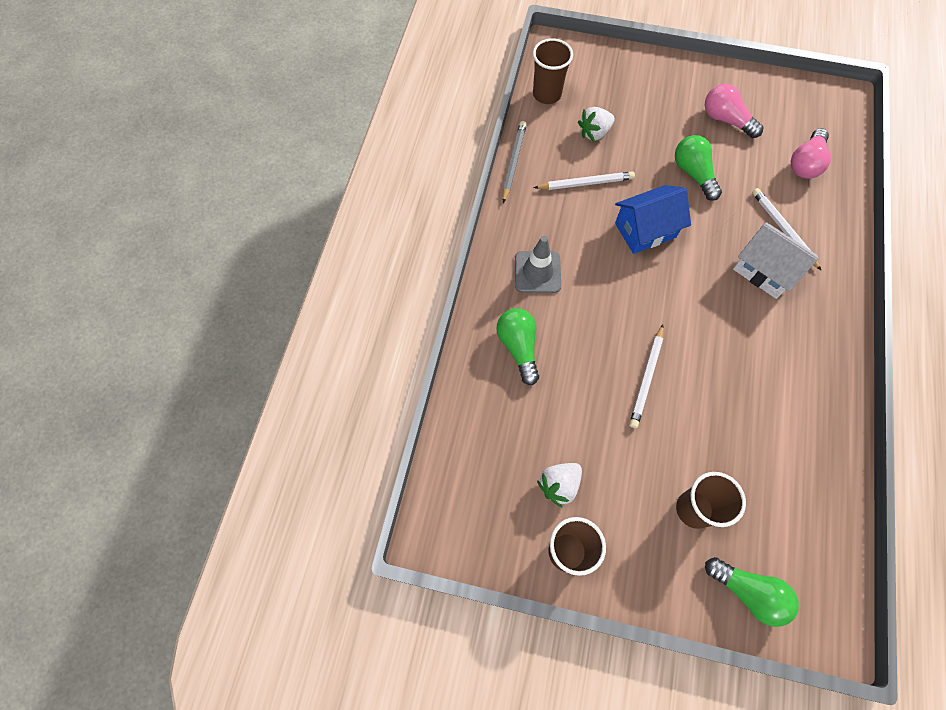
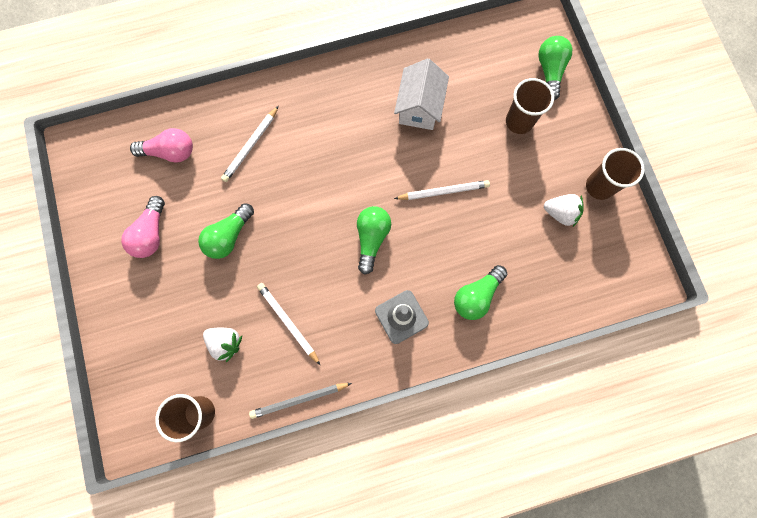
camera: 120 degrees left, 10 degrees up
(629, 286) = (372, 239): none -> green light bulb
(645, 230) = (310, 250): blue house -> none
(764, 271) = (299, 145): white house -> white house (419, 107)

